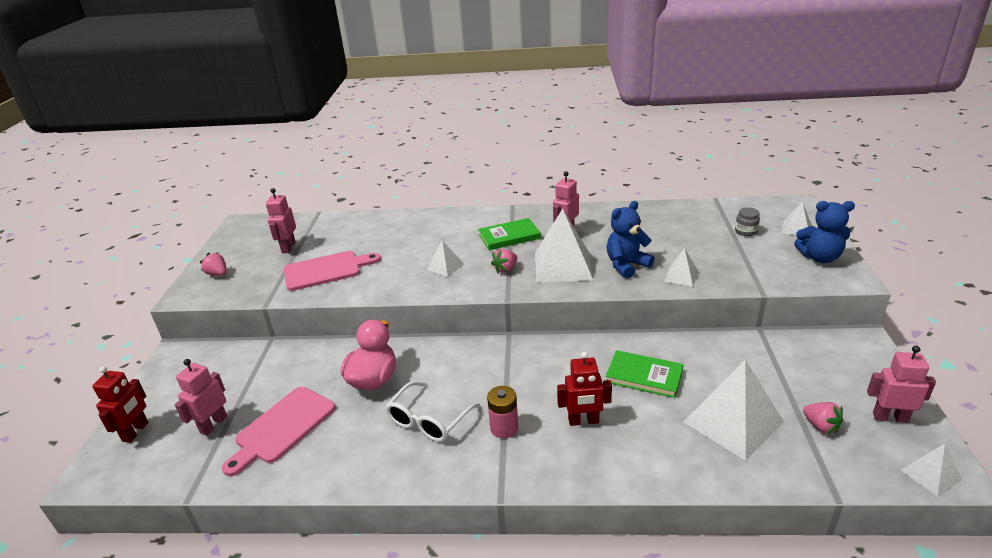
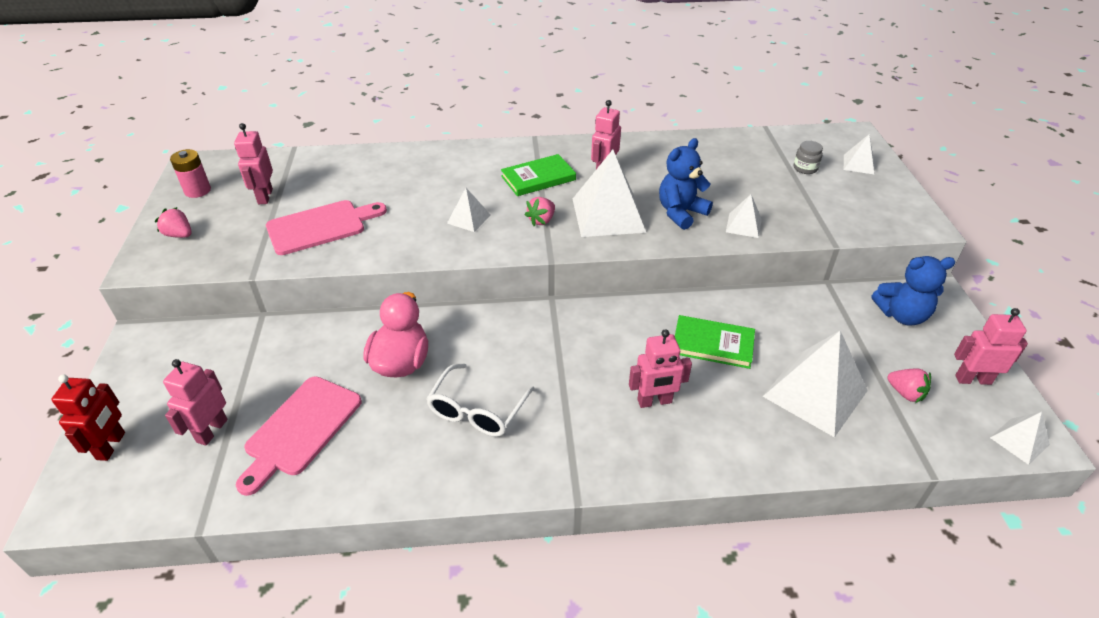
camera: 10 degrees left, 10 degrees up
(504, 428) = (566, 415): pink battery -> pink battery (197, 190)
(583, 421) = (654, 401): red robot -> pink robot
(819, 257) = (888, 199): blue teddy bear -> blue teddy bear (901, 315)

